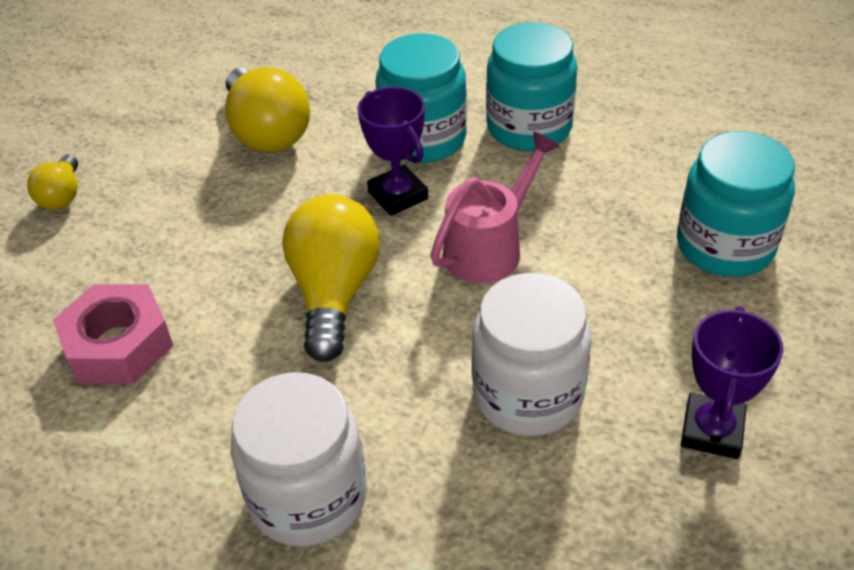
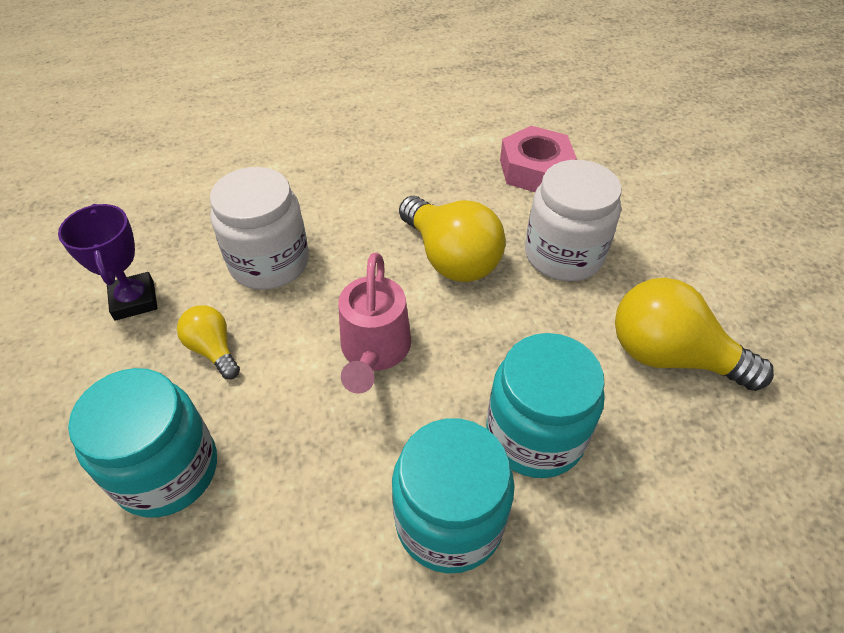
camera: 140 degrees right, 5 degrees up
(62, 196) = (713, 221): yellow light bulb -> yellow light bulb (213, 349)
(308, 497) = (352, 162): white jar -> white jar (563, 255)
(398, 195) = (491, 357): purple trophy -> none

